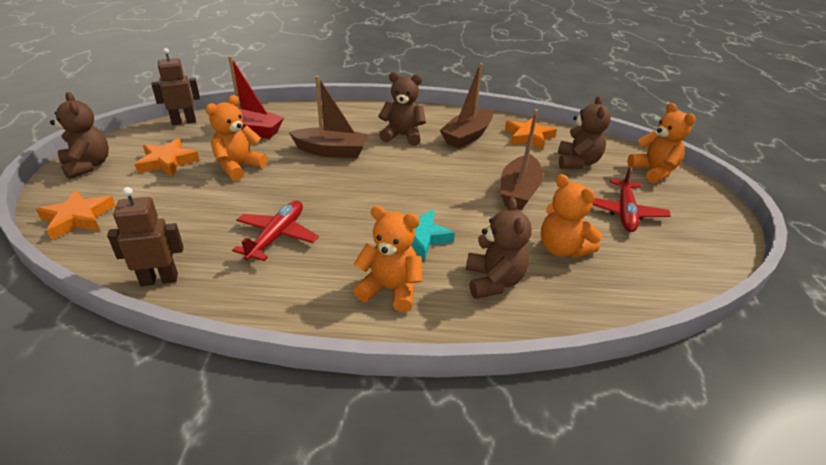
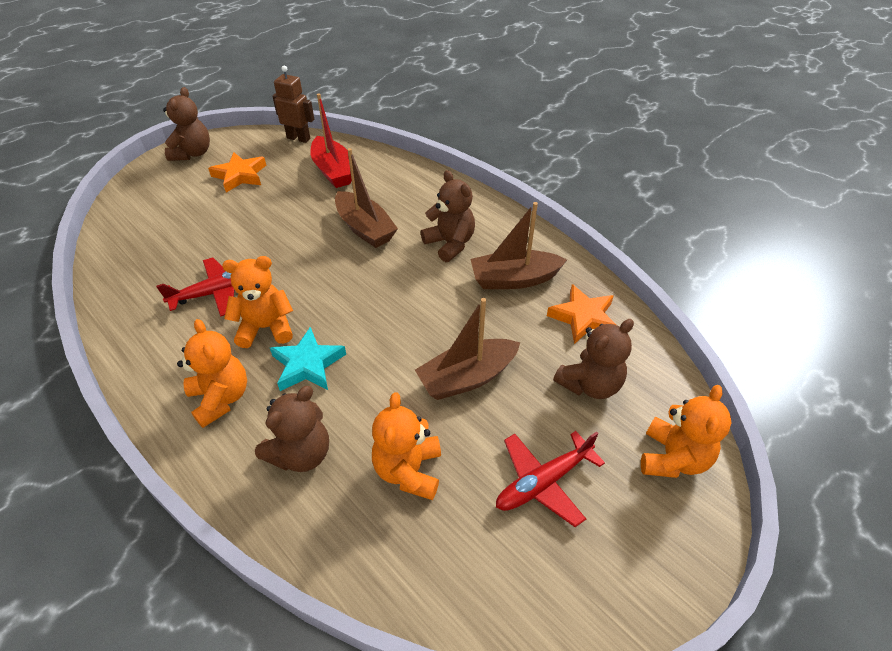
camera: 45 degrees right, 10 degrees up
(78, 218) = (135, 200): orange star -> none
(159, 279) = (113, 282): brown robot -> none
(238, 167) = (277, 207): orange teddy bear -> orange teddy bear (266, 328)

